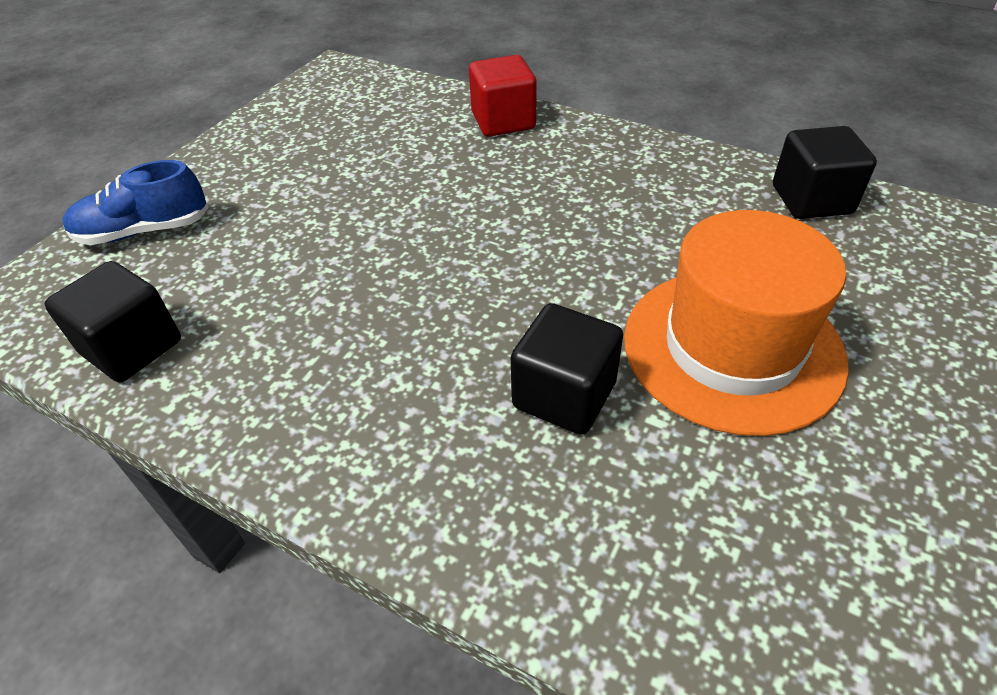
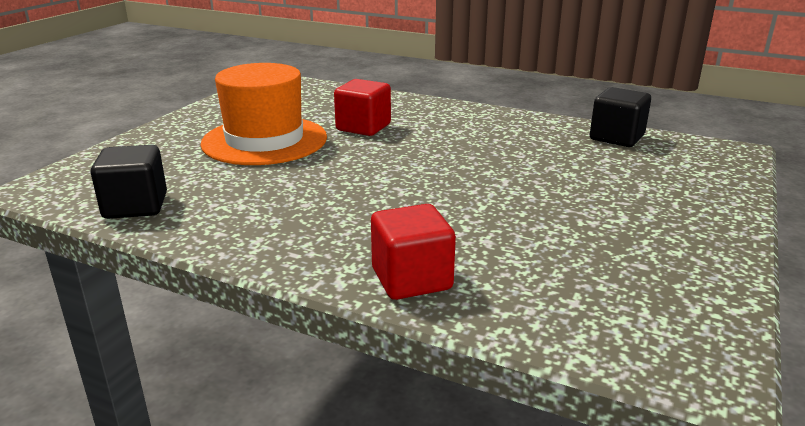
camera: 175 degrees right, 20 degrees down
(144, 231) = (696, 185): blue shoe -> none
(564, 395) = (363, 127): black cube -> red cube

